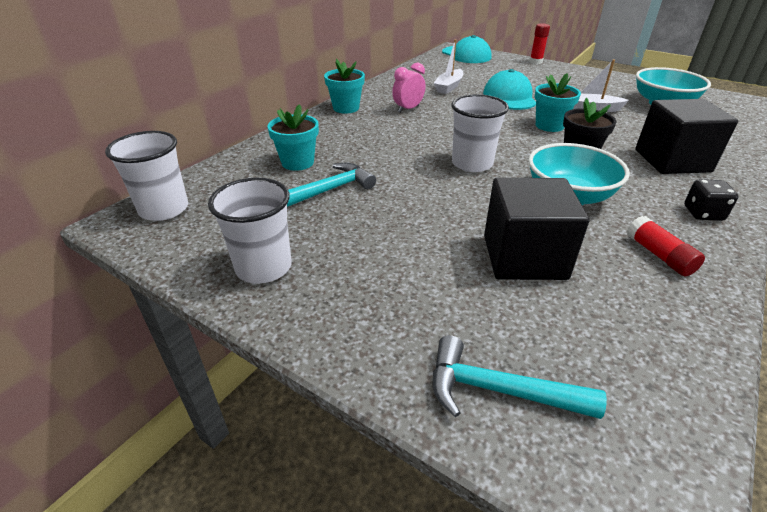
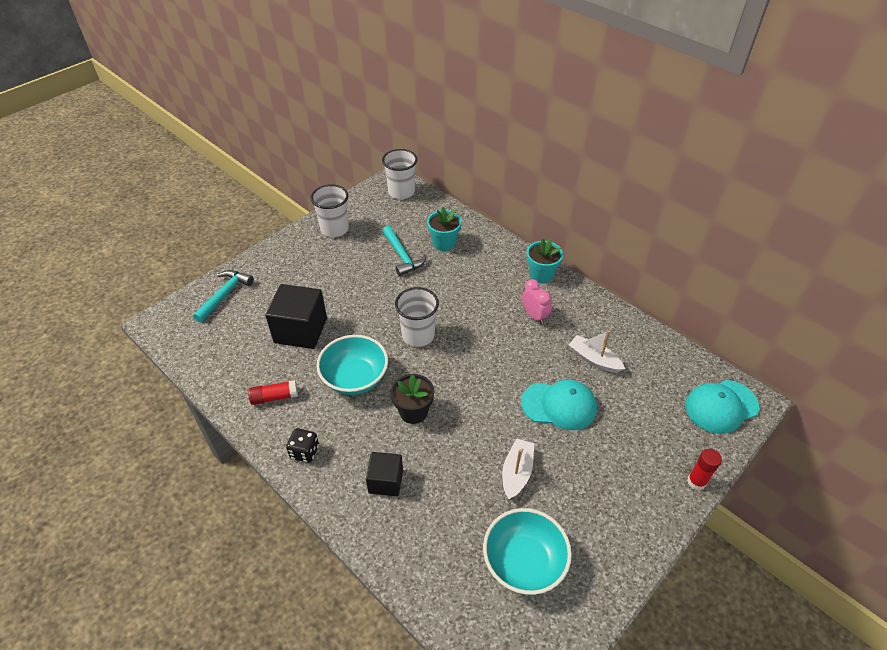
camera: 100 degrees right, 10 degrees up
(549, 126) = (479, 414): turquoise flower pot -> none
(672, 161) = (385, 481): black cube -> black cube, size x0.60

